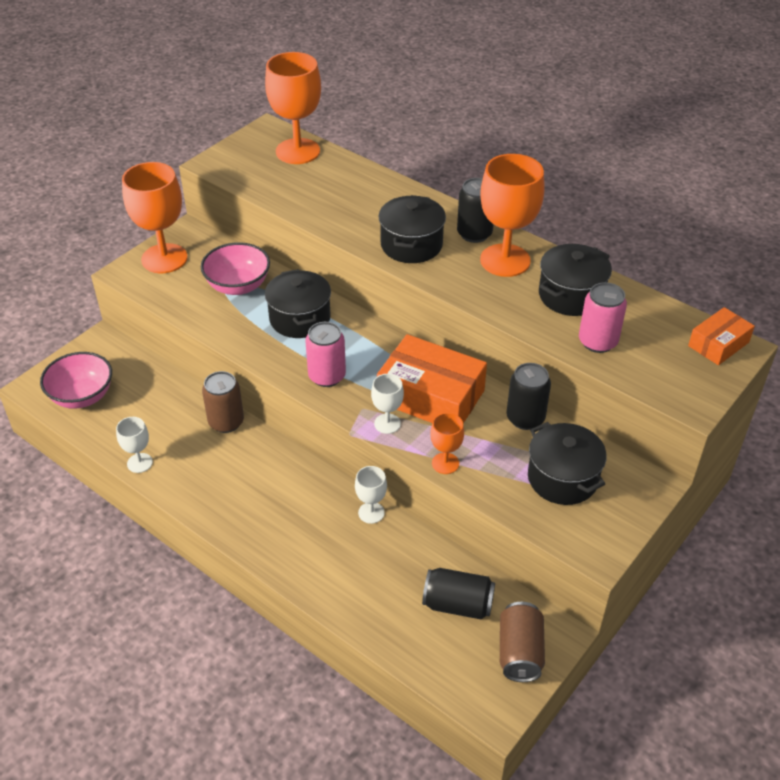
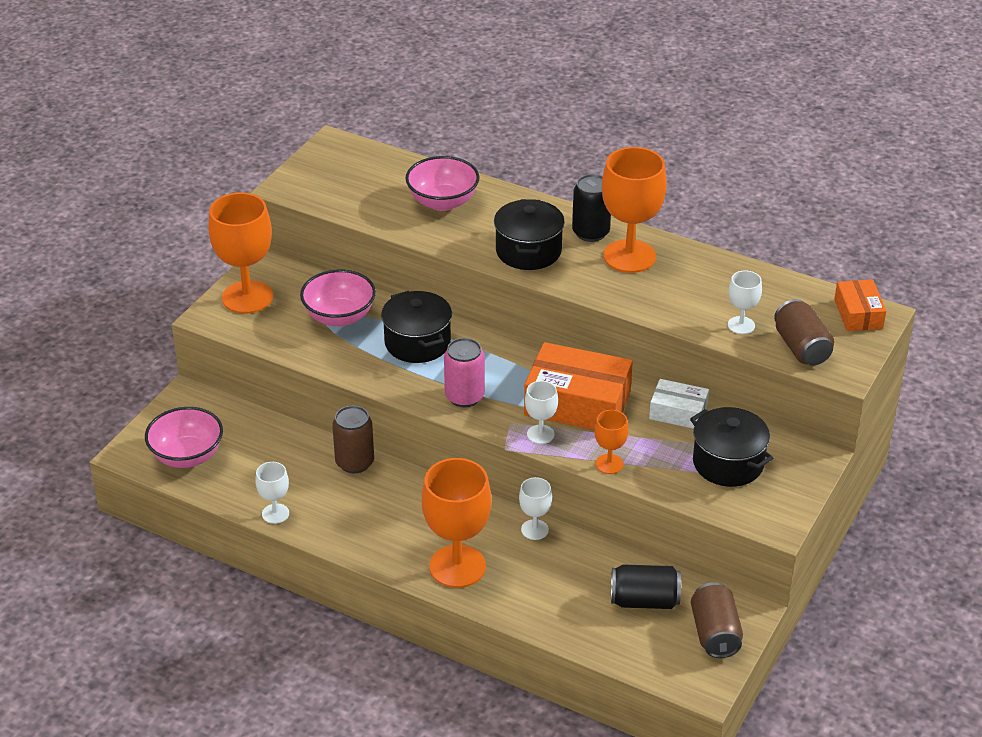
camera: 10 degrees left, 5 degrees down
(298, 151) = (375, 164): orange goblet -> orange goblet (457, 566)
(347, 191) = (443, 202): none -> pink bowl
(525, 418) = (678, 412): black can -> white box
(571, 295) = (704, 283): black pot -> none
(597, 342) = (741, 325): pink can -> white goblet
(654, 373) = (801, 348): none -> brown can
(718, 344) = (858, 314): orange box -> orange box turned 45 degrees counterclockwise

